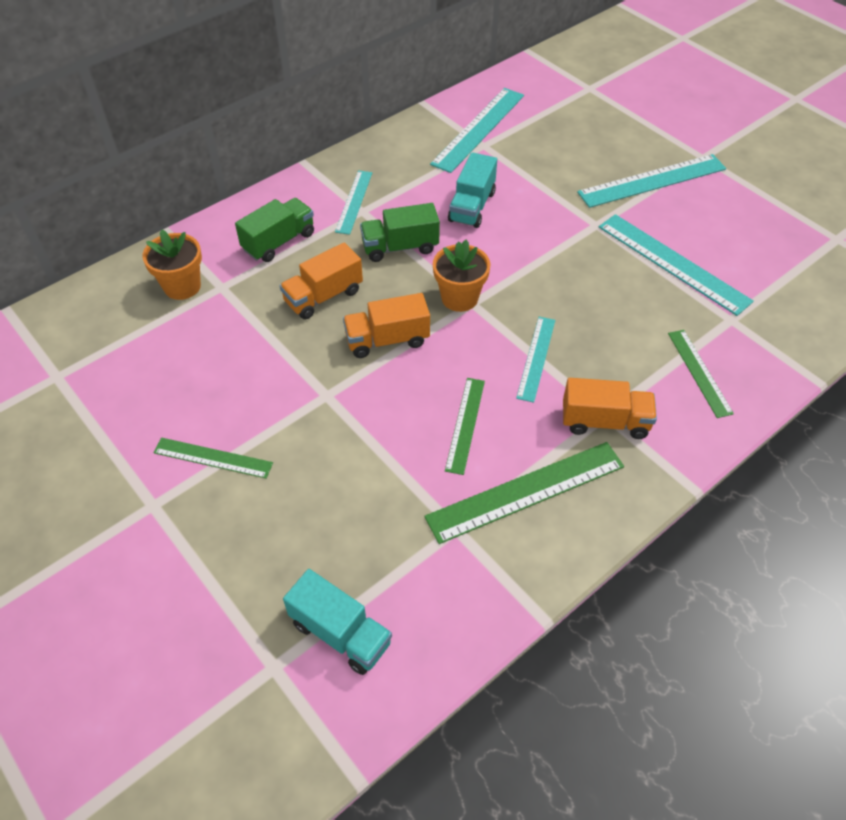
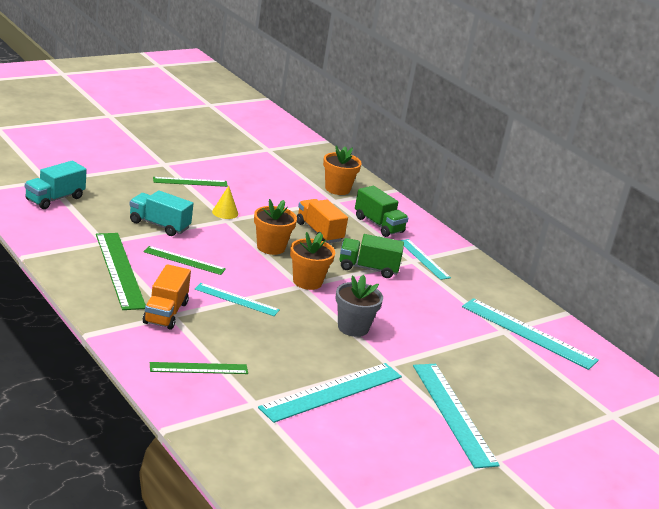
camera: 90 degrees right, 25 degrees down
(213, 458) = (190, 182): green ruler -> green ruler turned 60 degrees clockwise
(304, 400) = (225, 212): none -> yellow cone
(354, 201) = (423, 259): turquoise ruler -> turquoise ruler turned 45 degrees clockwise
(387, 340) = (271, 247): orange truck -> orange flower pot
(400, 247) = (368, 268): green truck -> green truck turned 75 degrees counterclockwise
(472, 206) = (416, 308): turquoise truck -> turquoise truck (159, 225)
(542, 254) = (353, 328): none -> grey flower pot

